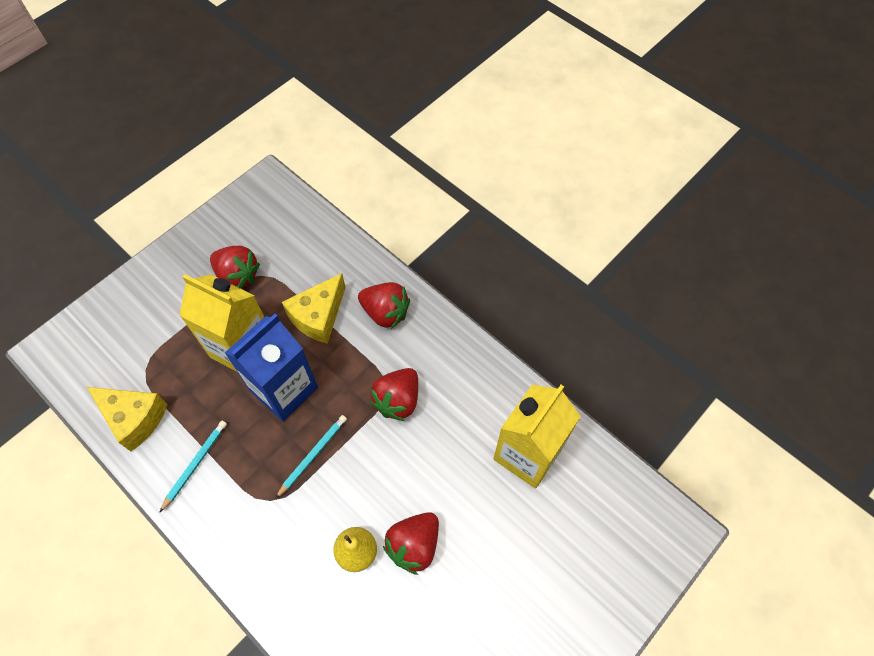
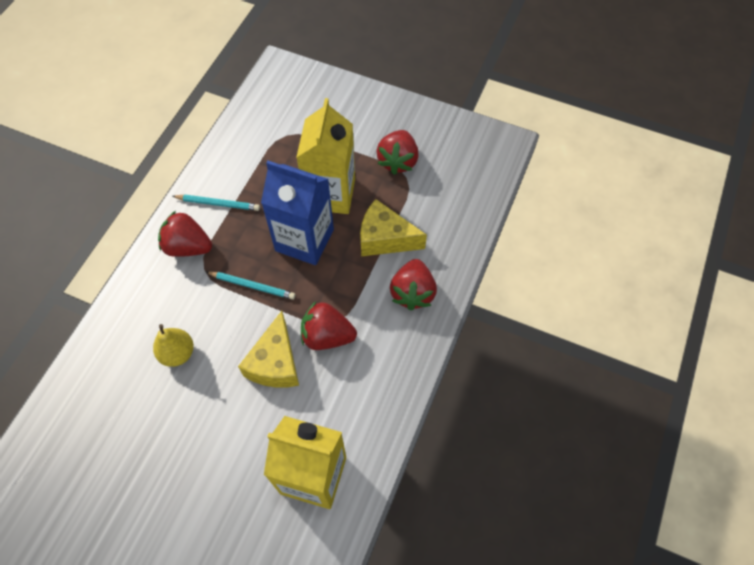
camera: 70 degrees right, 0 degrees up
(134, 418) = (242, 147): yellow cheese -> yellow cheese (275, 363)
(414, 545) = (195, 398): red strawberry -> red strawberry (188, 247)

